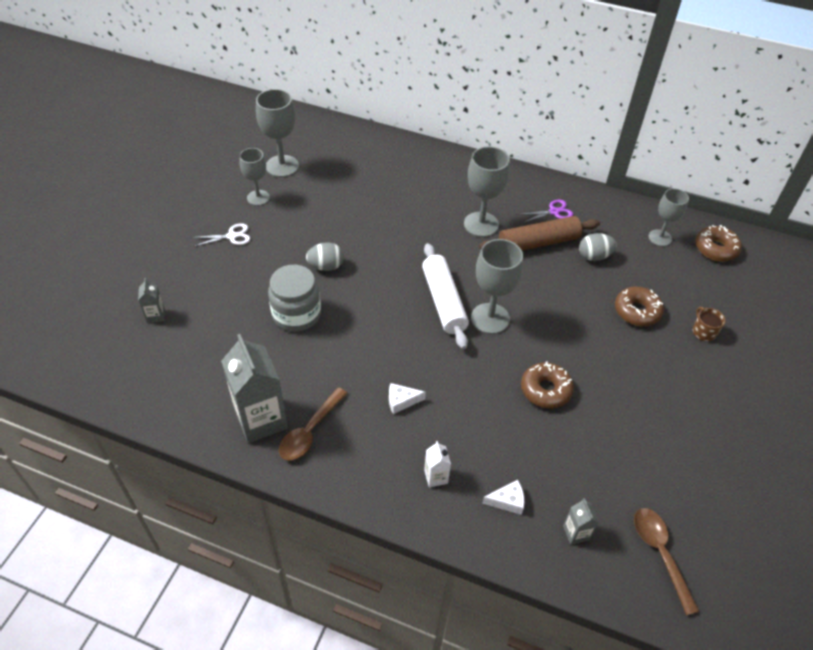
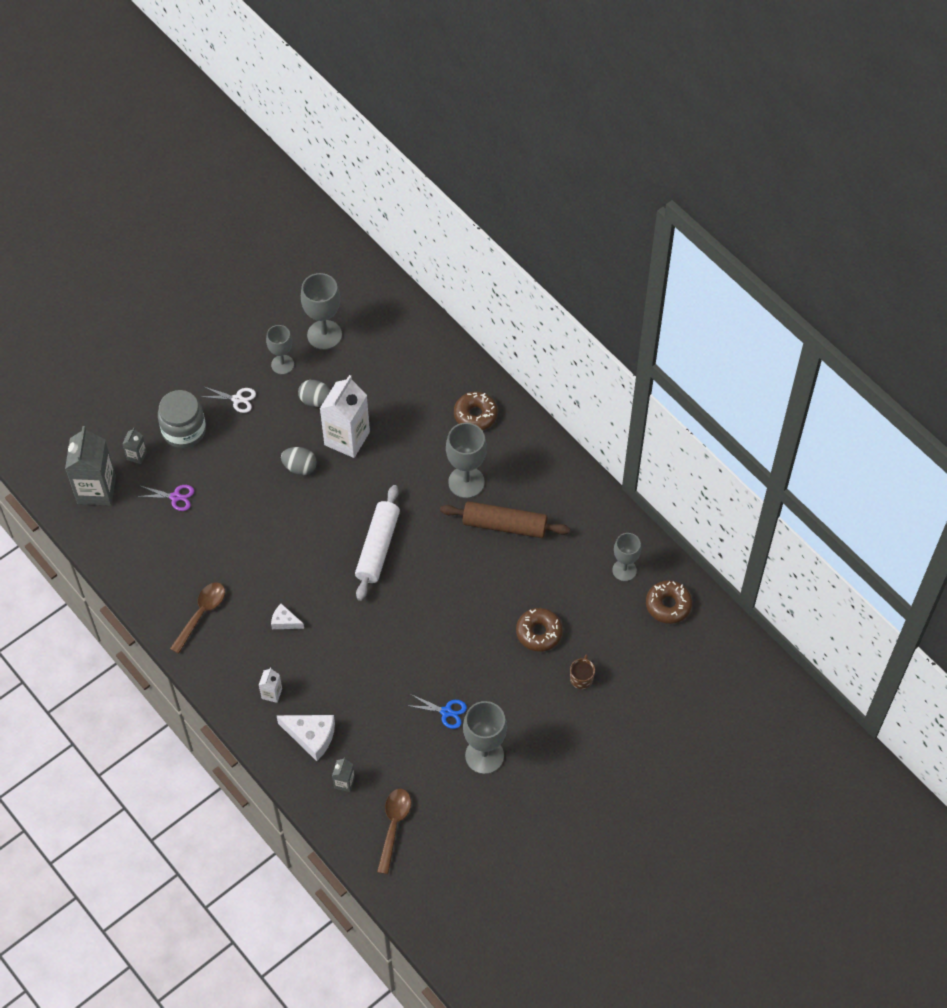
camera: 30 degrees right, 10 degrees up
(261, 419) = (171, 587): grey carton -> grey carton (96, 490)
(296, 314) = (248, 505): grey jar -> grey jar (184, 430)
(310, 431) = (201, 614): brown spoon -> brown spoon turned 150 degrees clockwise
(354, 230) = (347, 438): none -> white carton
(490, 318) = (406, 581): grey goblet -> grey goblet (484, 755)
(507, 501) = (311, 736): white cheese -> white cheese, size x1.73
(545, 390) = (405, 665): brown donut -> brown donut (475, 415)
(554, 212) = (545, 498): purple scissors -> purple scissors (175, 497)
(594, 256) = (545, 562): grey egg -> grey egg (316, 400)
(616, 414) = (446, 712): none -> blue scissors

